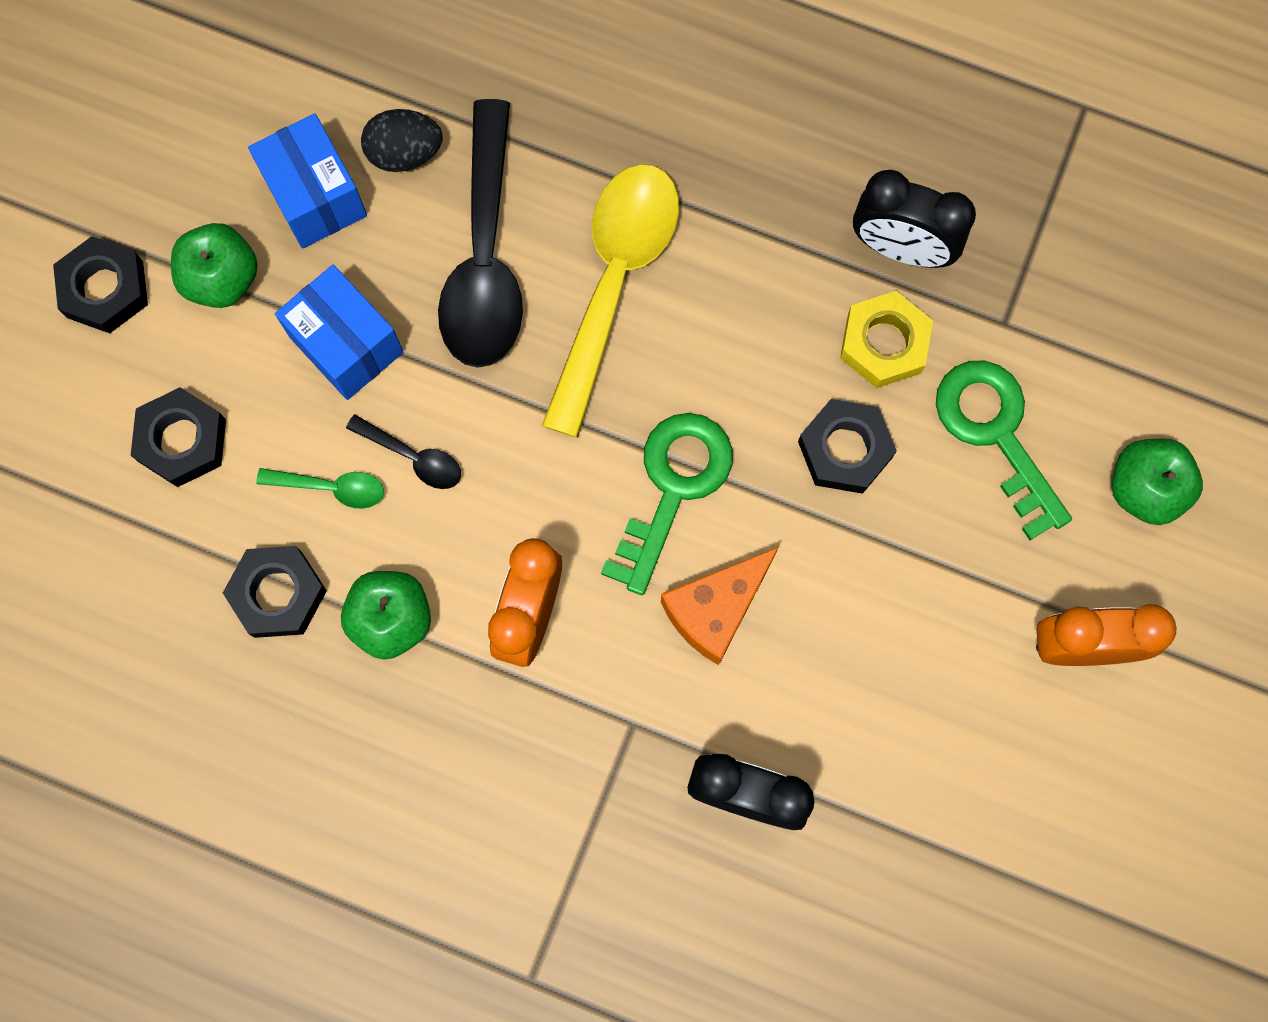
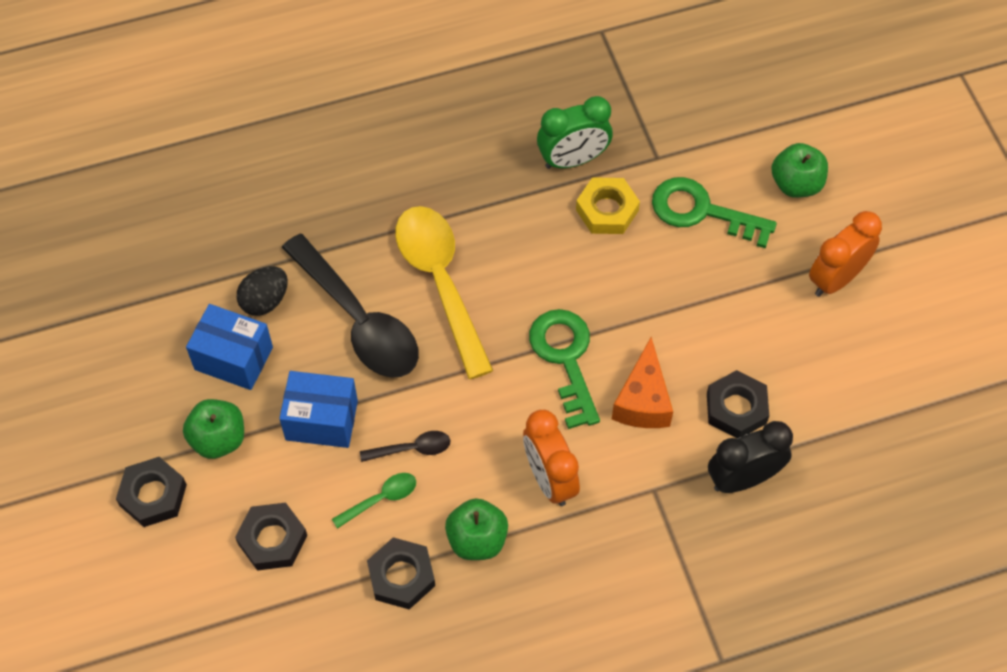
camera: 40 degrees left, 15 degrees down
(845, 449) = (635, 274): black nut -> black nut (736, 408)
(901, 248) = (573, 160): black clock -> green clock

